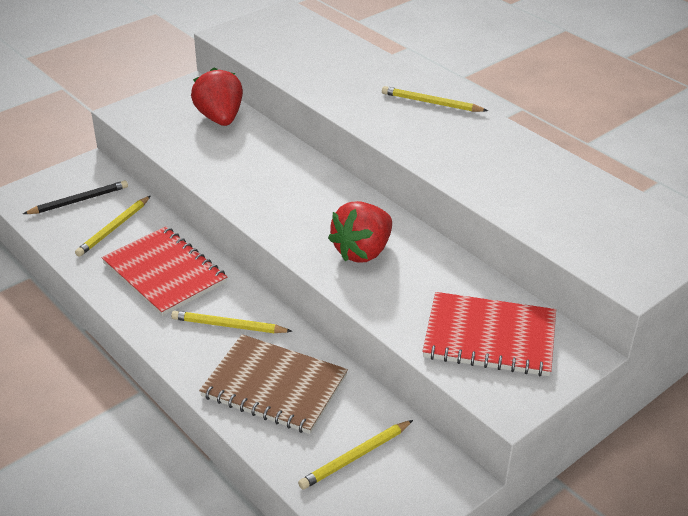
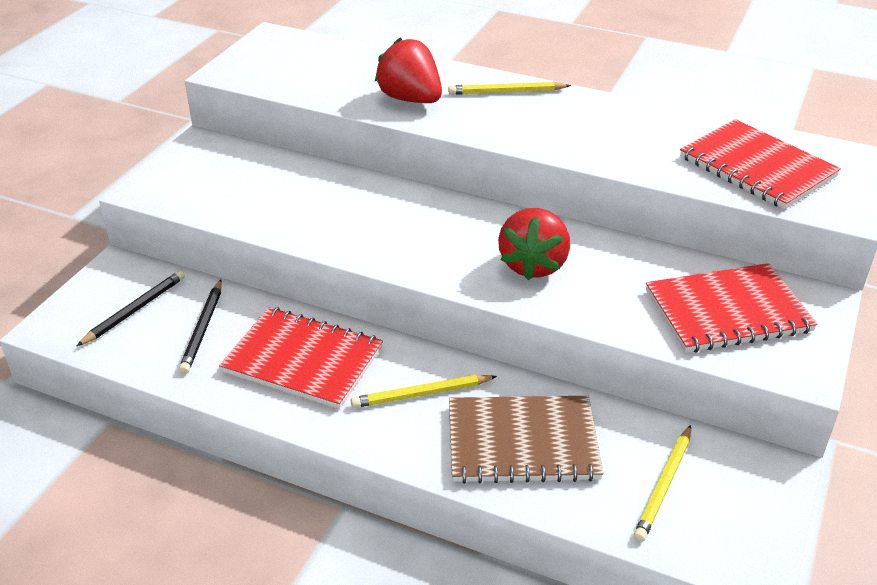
camera: 25 degrees left, 0 degrees up
(114, 228) = (203, 328): yellow pencil -> black pencil
(220, 118) = (262, 169): red strawberry -> red strawberry (410, 99)
(589, 223) = (757, 167): none -> red notebook

